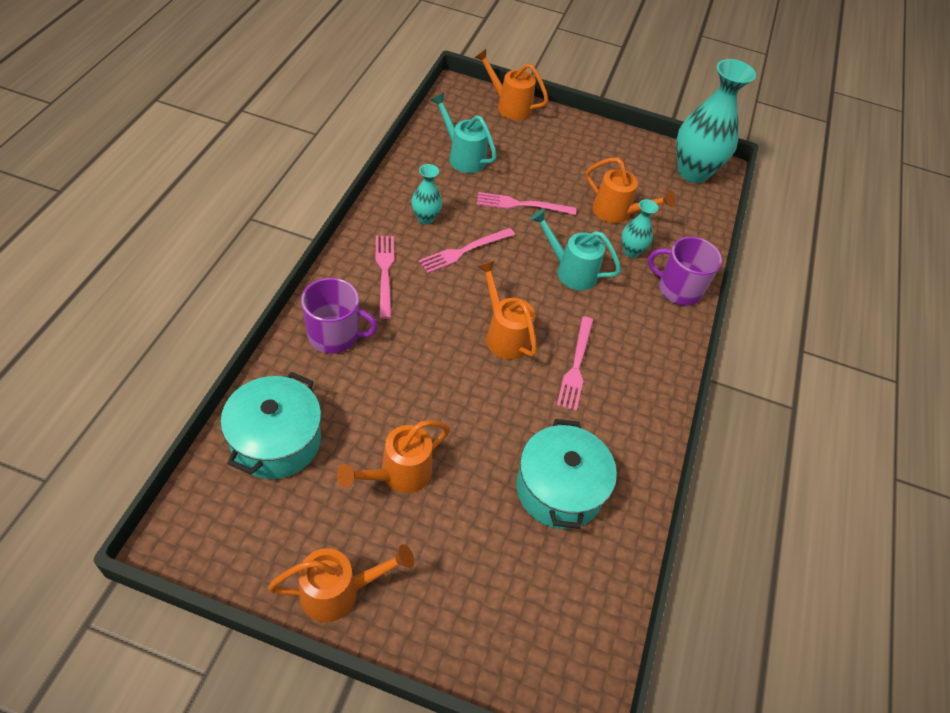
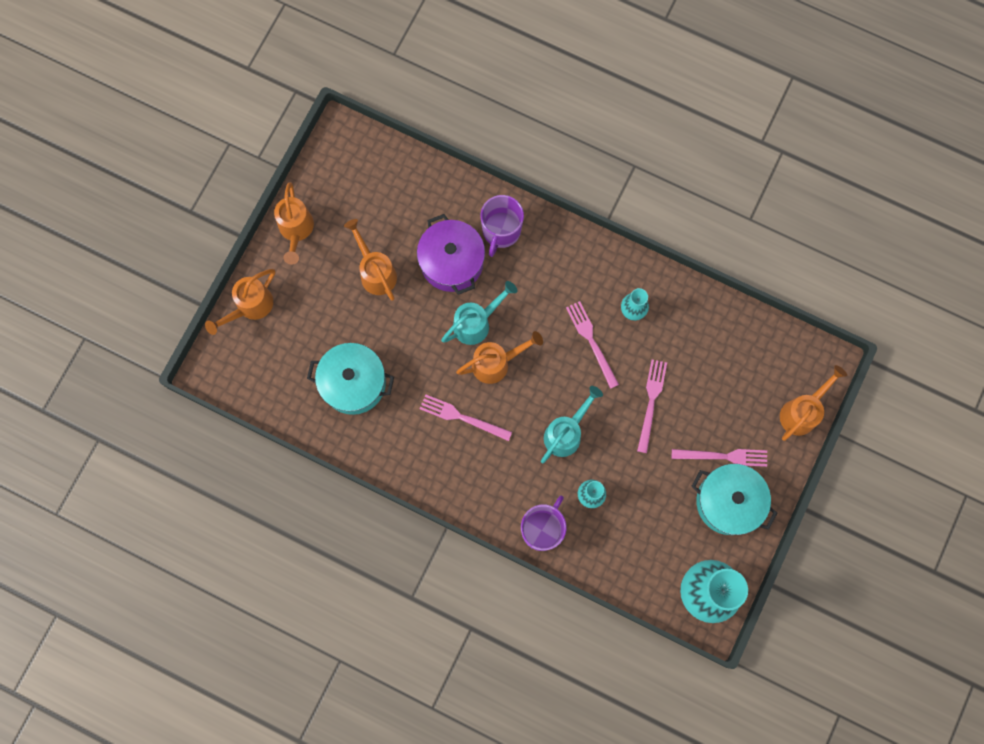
camera: 105 degrees right, 25 degrees up
(276, 441) = (409, 191): turquoise pot -> turquoise pot (728, 502)
(378, 386) = (452, 262): none -> purple pot
(385, 272) = (567, 272): pink fork -> pink fork (723, 456)
(463, 156) = (718, 354): turquoise watering can -> turquoise watering can (476, 323)
(617, 213) = (641, 494): orange watering can -> orange watering can (250, 307)

